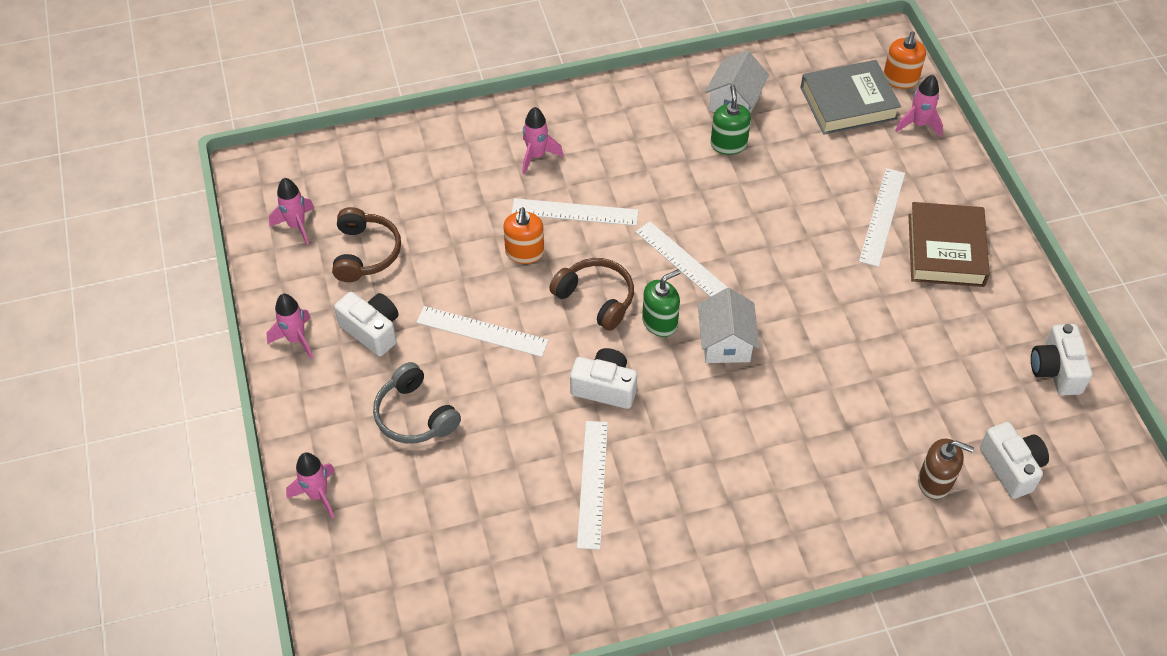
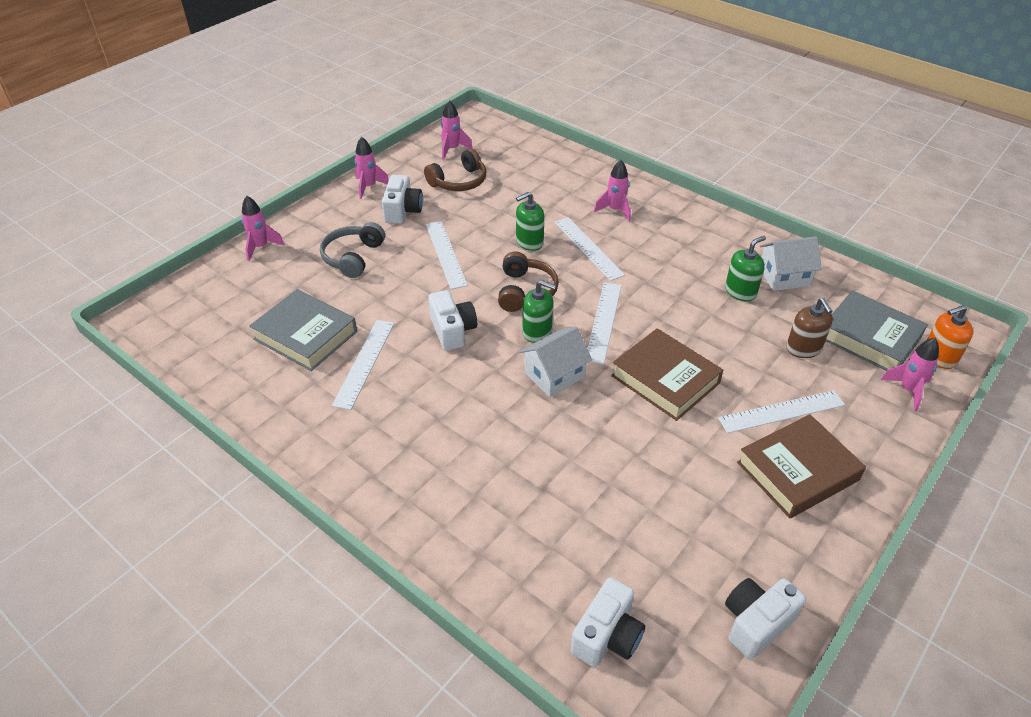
camera: 55 degrees right, 10 degrees down
(510, 516) = (305, 335): none -> grey book
(524, 252) = (529, 242): orange soap dispenser -> green soap dispenser
(592, 483) = (364, 363): white ruler -> white ruler turned 45 degrees counterclockwise
(791, 268) = (665, 379): none -> brown book
(935, 481) = (540, 579): brown soap dispenser -> brown soap dispenser (803, 348)

